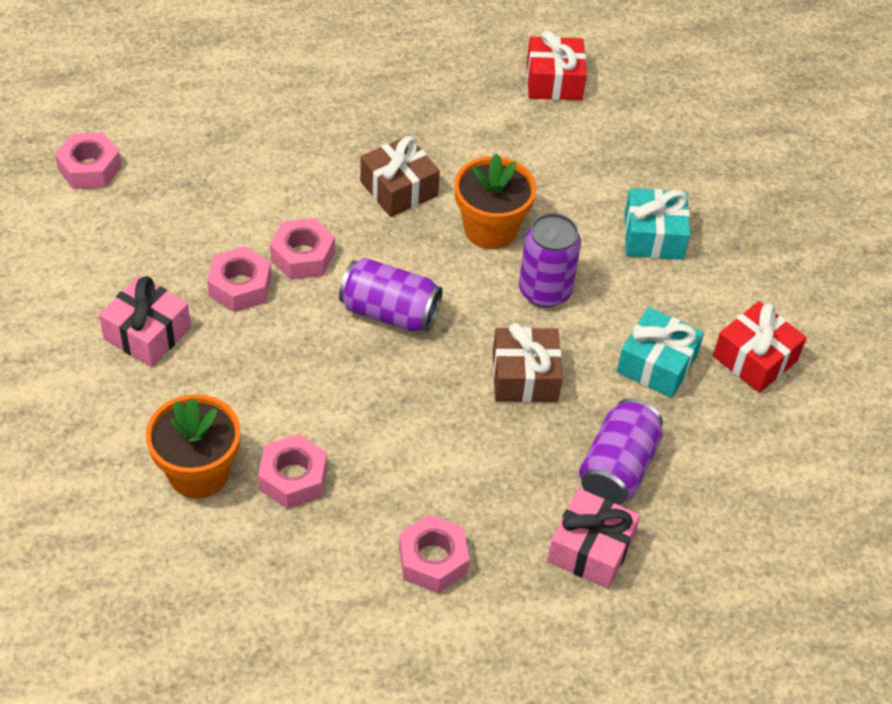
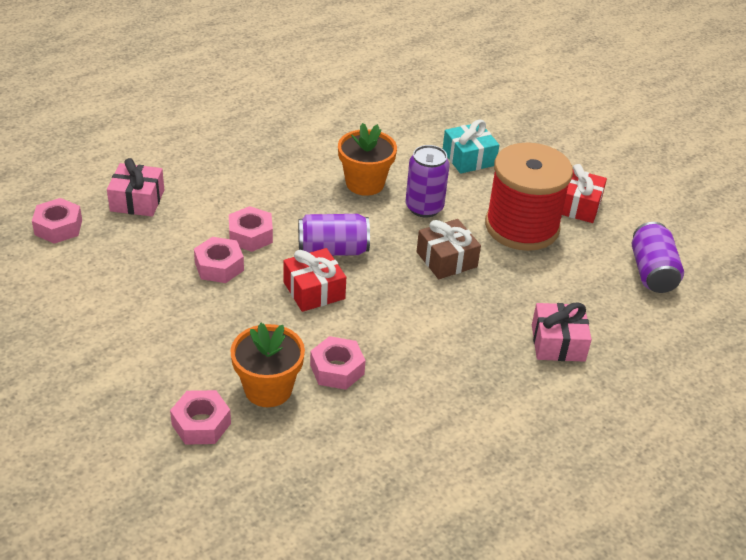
camera: 25 degrees left, 10 degrees down
(147, 333) = (171, 315): pink gift -> pink gift (137, 200)
(399, 188) = (288, 178): brown gift -> none
(433, 560) = (464, 385): pink nut -> pink nut (201, 424)
(554, 81) = (346, 91): red gift -> red gift (314, 290)
(617, 468) = (540, 291): purple can -> purple can (652, 272)
(657, 364) = (522, 227): turquoise gift -> red spool

